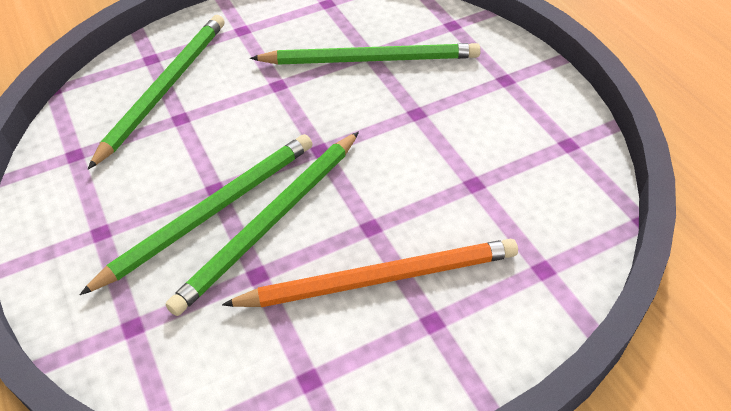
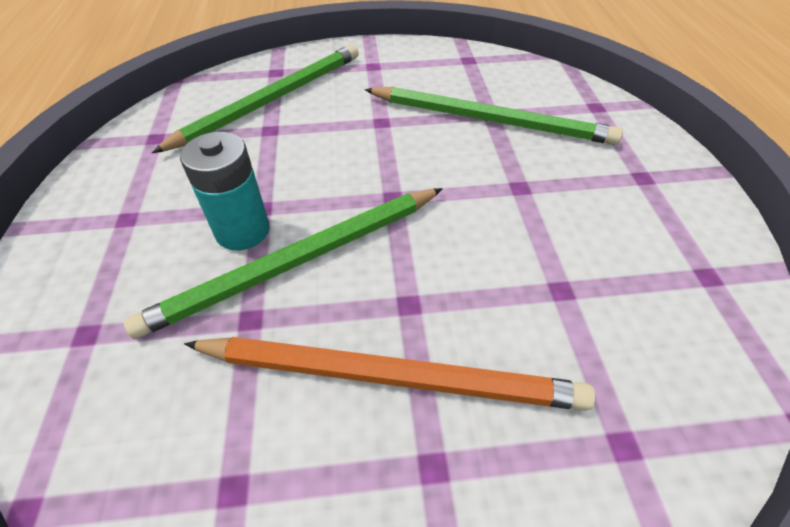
camera: 20 degrees right, 0 degrees up
(211, 212) = (242, 231): green pencil -> turquoise battery

